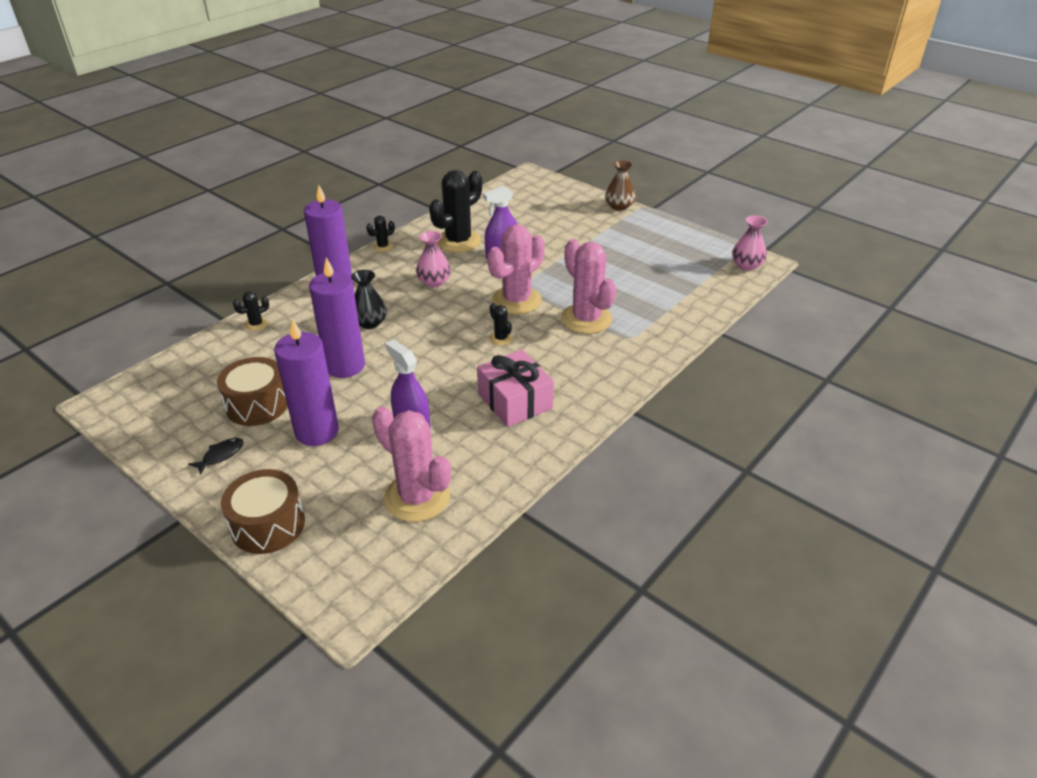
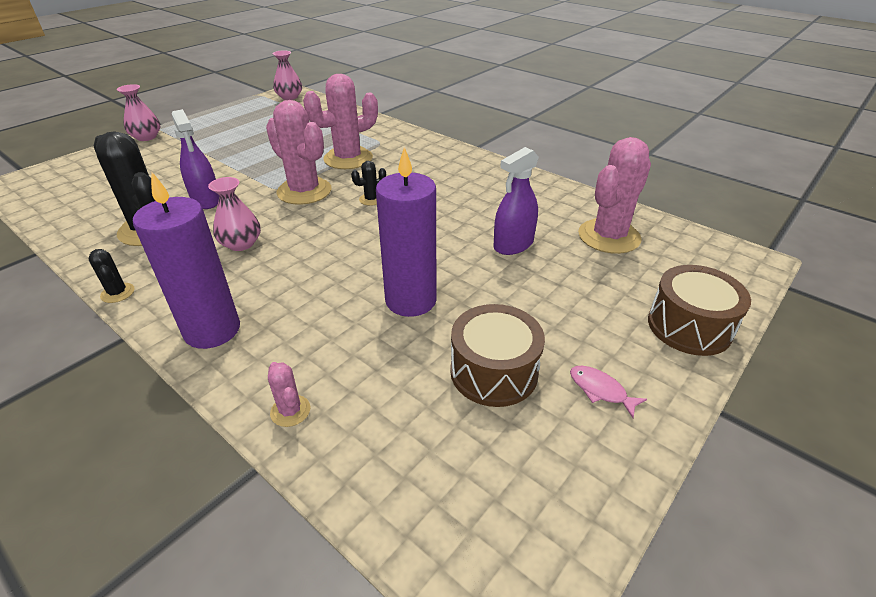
camera: 90 degrees left, 0 degrees up
(220, 455) = (600, 390): black fish -> pink fish
(256, 324) = (290, 411): black cactus -> pink cactus
(317, 431) = (535, 309): purple candle -> none
(369, 323) = (319, 288): black vase -> none
(515, 401) = (469, 192): pink gift -> none
(619, 206) = (146, 137): brown vase -> pink vase

